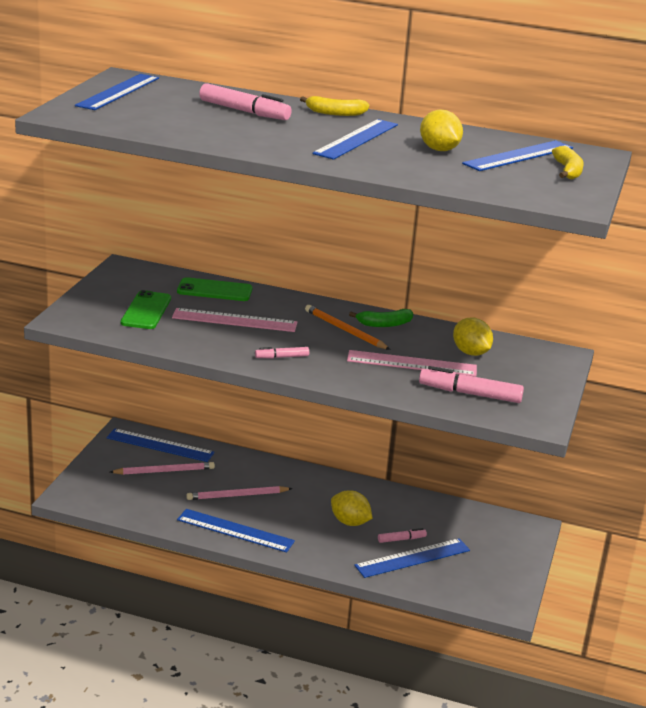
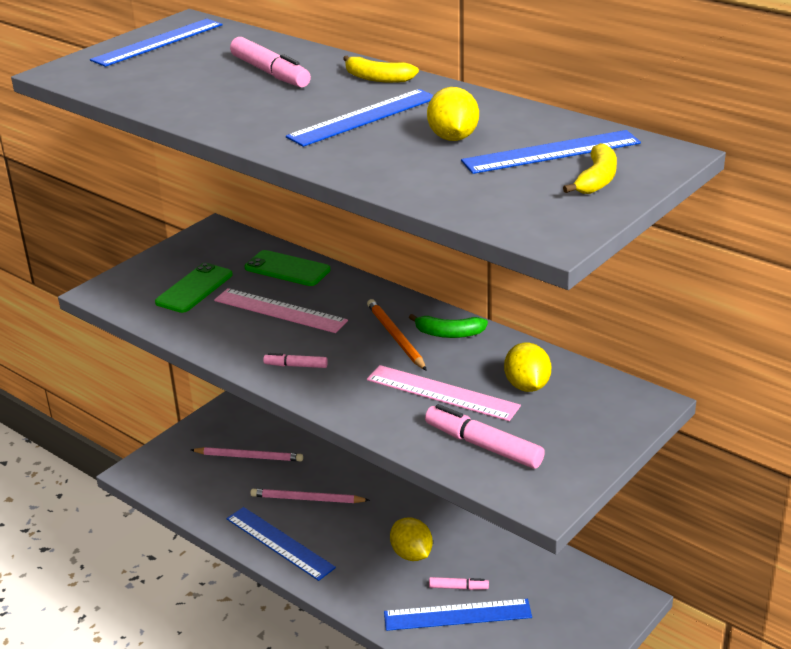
camera: 25 degrees right, 5 degrees up
(160, 445) = (263, 424): blue ruler -> none

